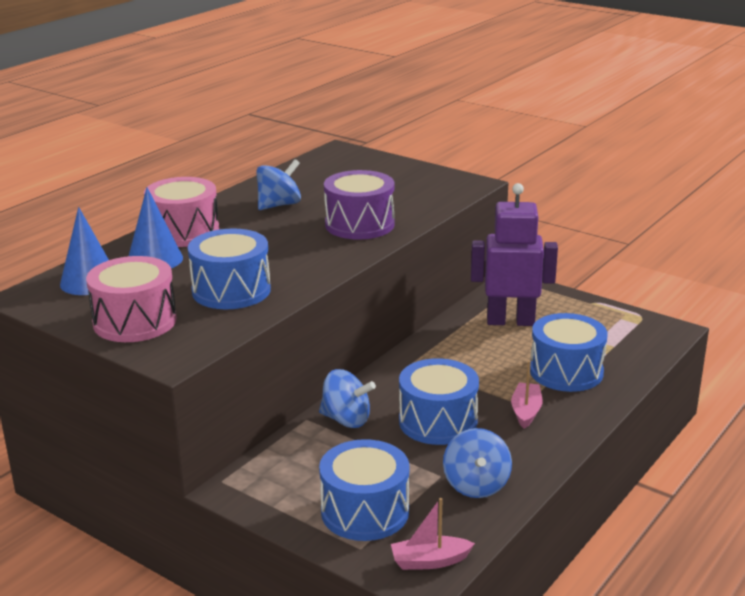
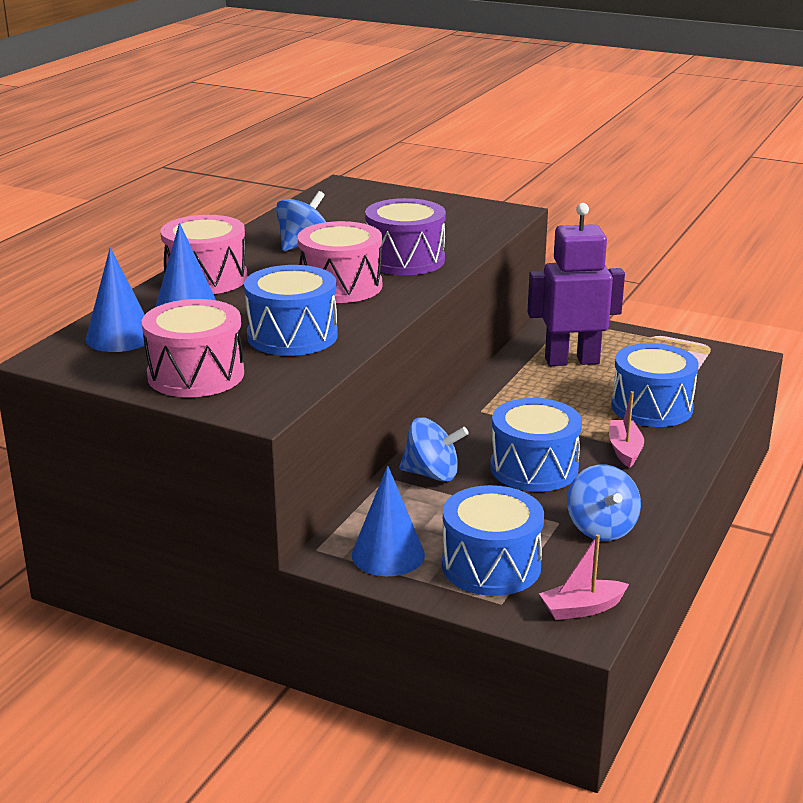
camera: 10 degrees left, 0 degrees up
(280, 492) = (388, 554): none -> blue cone
(293, 246) = (340, 286): none -> pink drum

